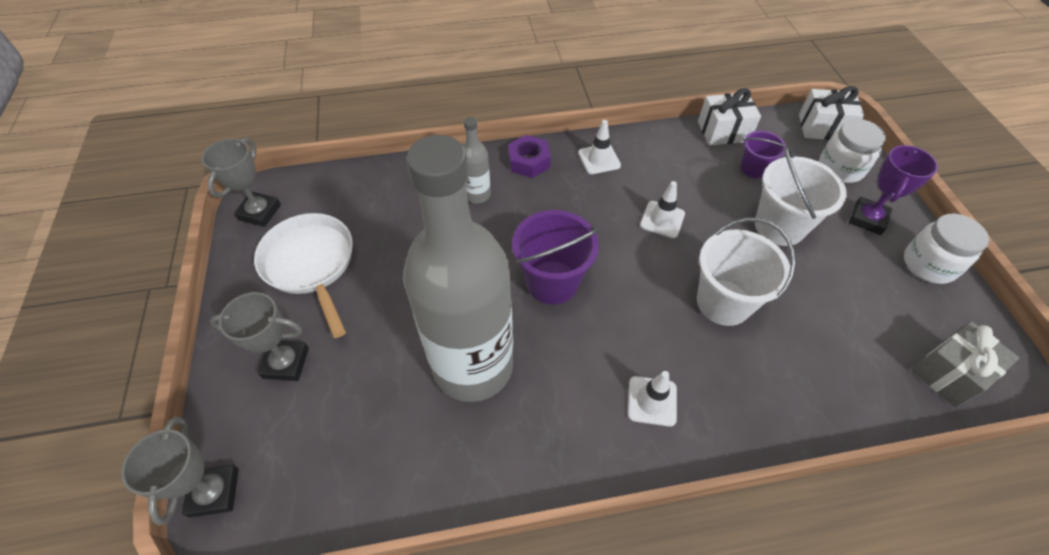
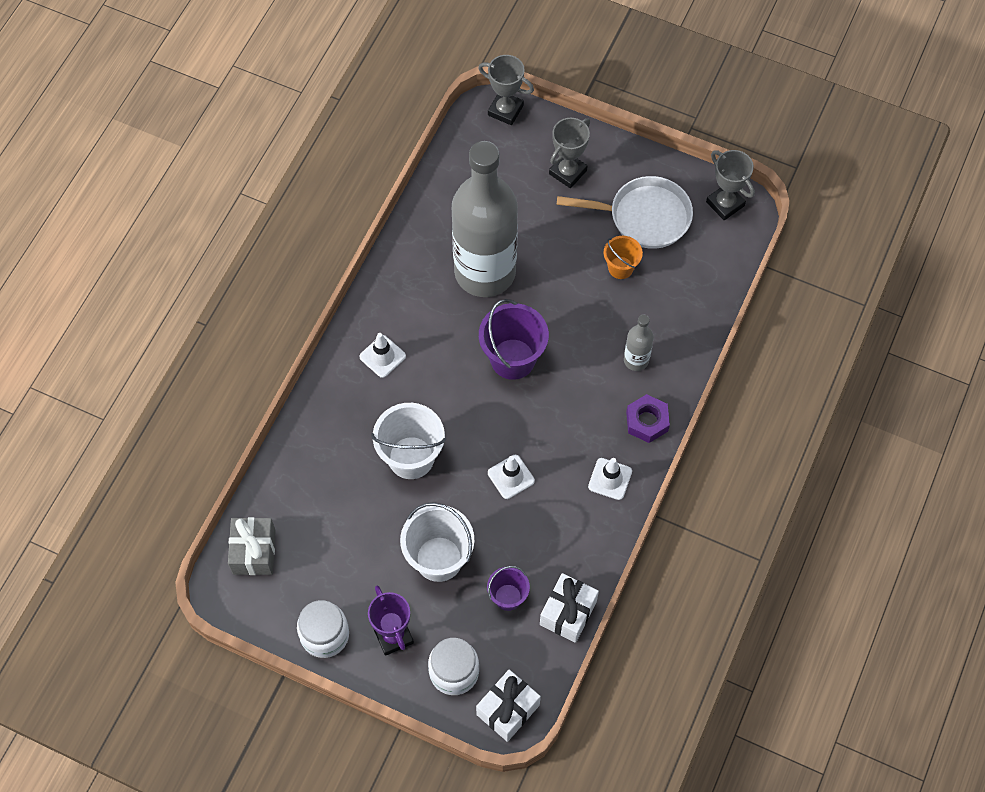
camera: 125 degrees right, 10 degrees up
(386, 253) = (620, 268): none -> orange bucket

